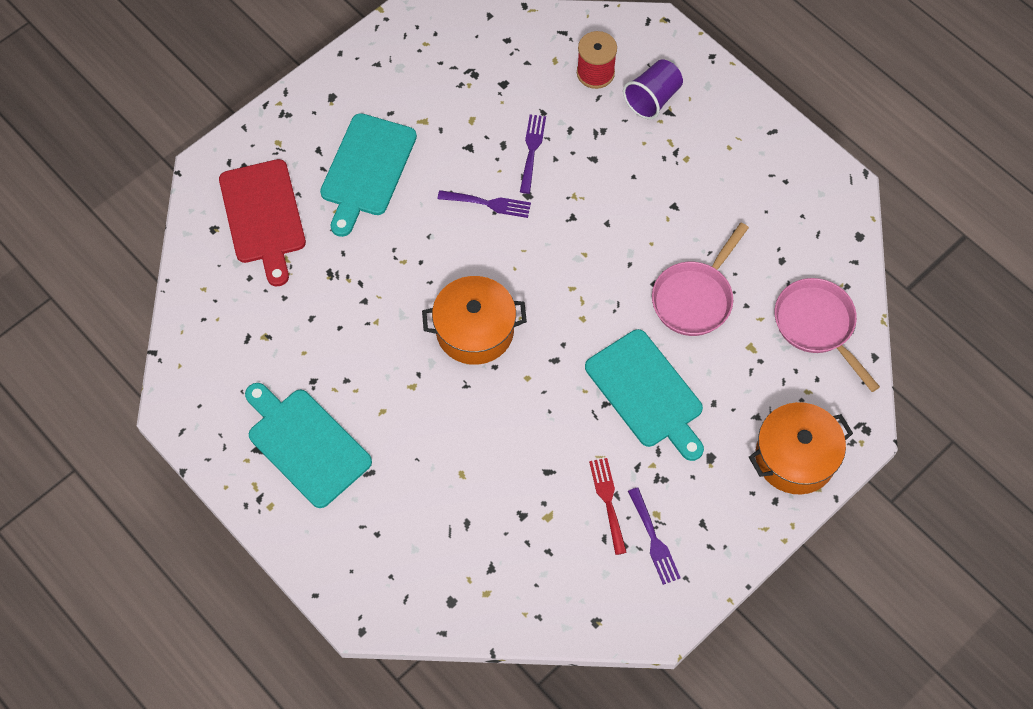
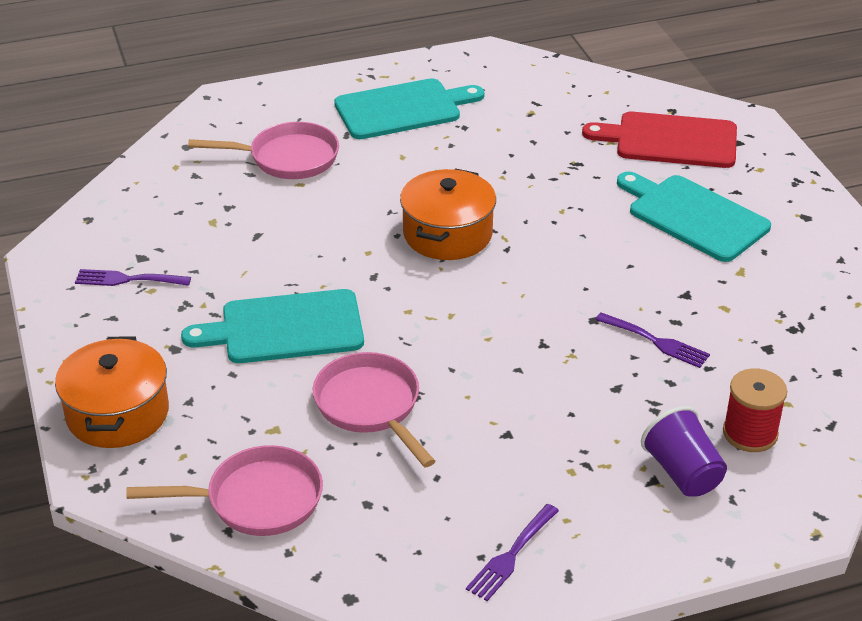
camera: 115 degrees right, 25 degrees down
(429, 504) = (287, 158): none -> pink pan
(488, 203) = (599, 287): purple fork -> purple fork (511, 555)
(608, 501) = (193, 263): red fork -> none

